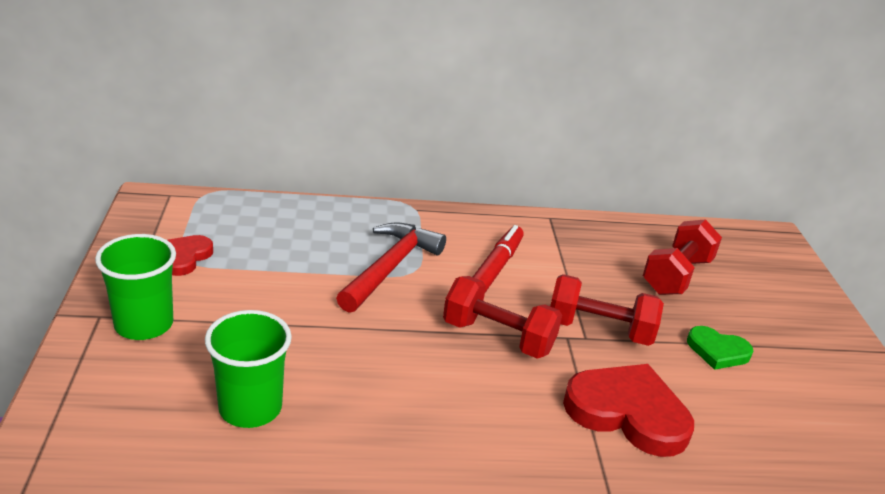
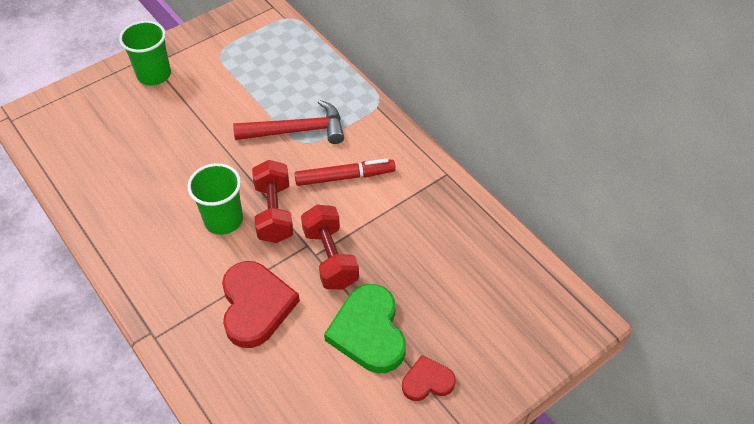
camera: 60 degrees right, 20 degrees up
(184, 257) = (221, 50): red heart -> red heart (427, 381)
(250, 408) = (126, 148): green cup -> green cup (223, 220)
(676, 276) = (445, 275): red dumbbell -> none
(717, 351) = (368, 332): green heart -> green heart, size x1.81

